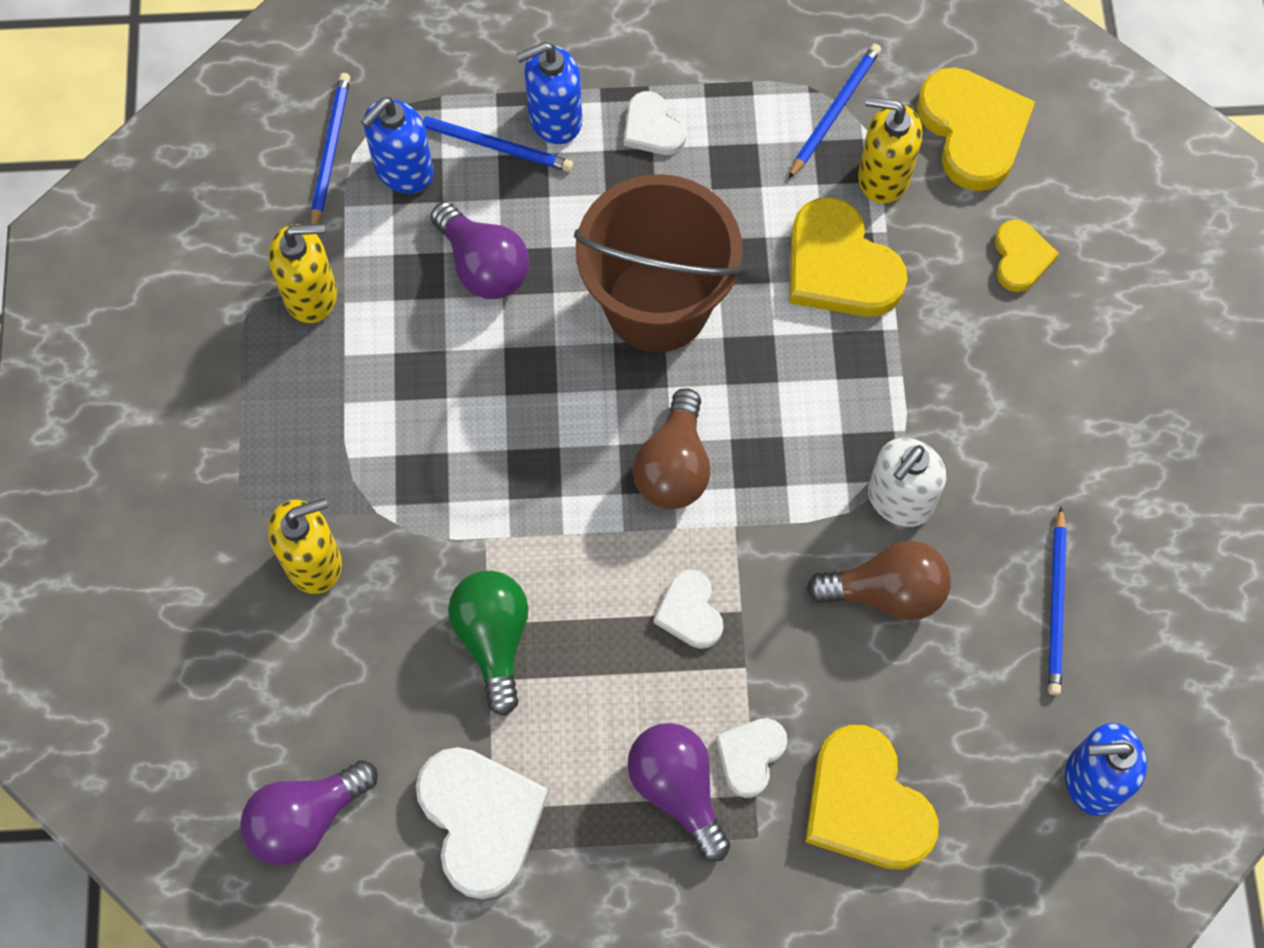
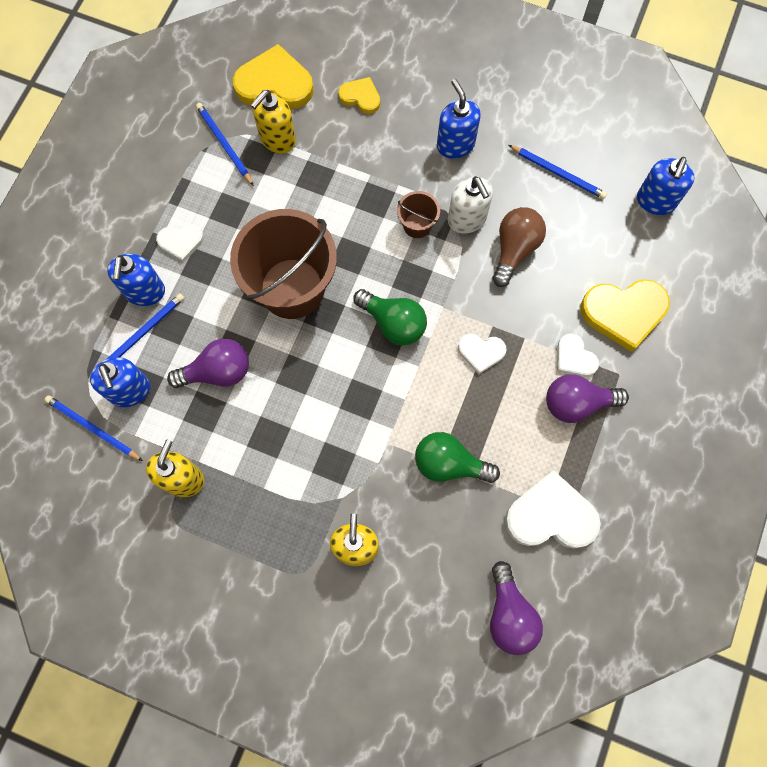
camera: 65 degrees left, 5 degrees up
(674, 466) = (393, 323): brown light bulb -> green light bulb
(839, 266) = (319, 185): yellow heart -> none
(849, 432) = (417, 225): none -> brown bucket
(1018, 429) = (455, 144): none -> blue soap dispenser

